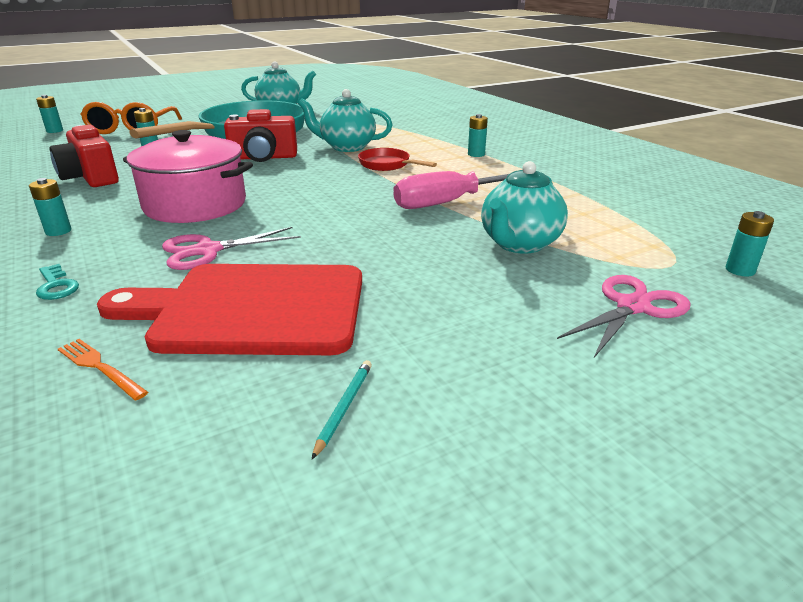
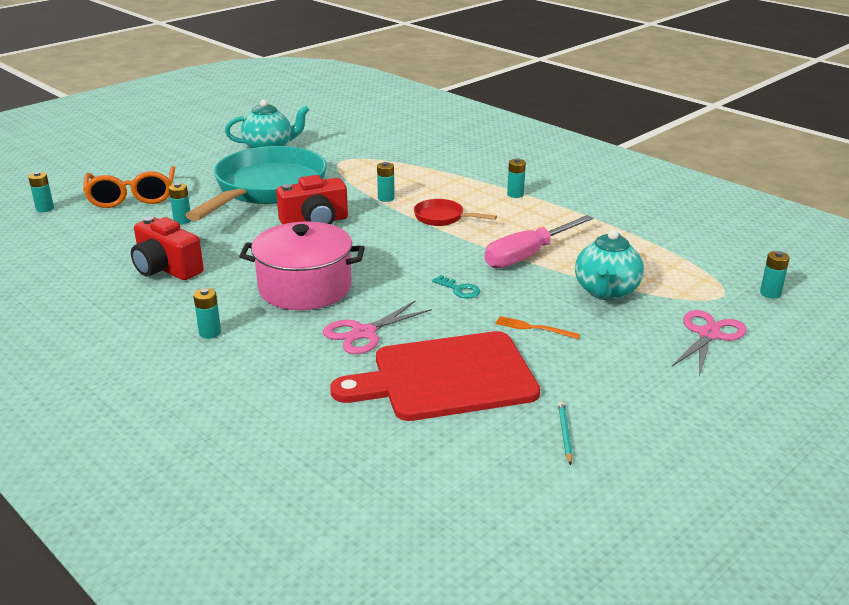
camera: 15 degrees left, 0 degrees up
(56, 286) = (272, 383): turquoise key -> turquoise key (459, 289)
(100, 367) = (380, 437): orange fork -> orange fork (534, 328)
(347, 147) = (386, 198): turquoise teapot -> turquoise battery

